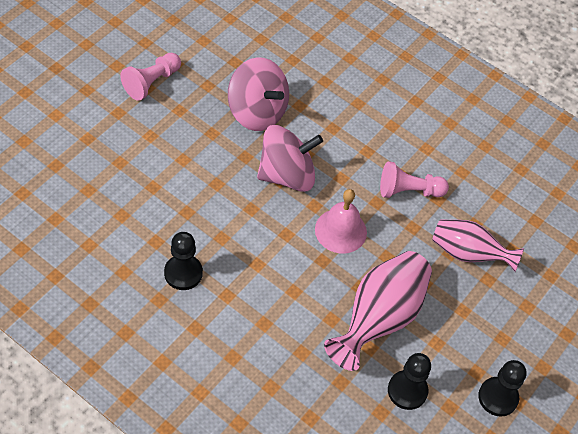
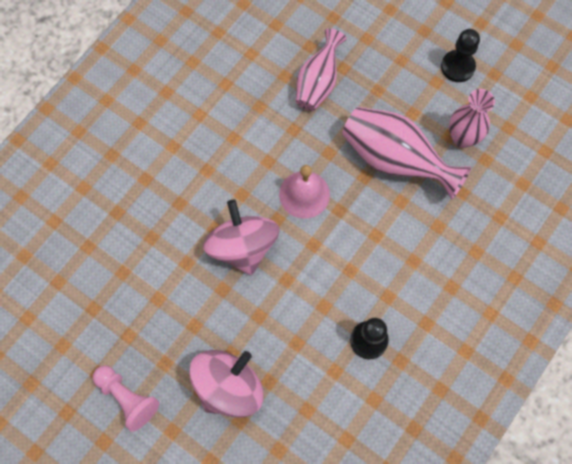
camera: 85 degrees left, 15 degrees up
(257, 112) = (163, 280): pink spinning top -> pink spinning top (228, 387)
(407, 391) = (462, 138): black pawn -> pink vase
(408, 191) = (252, 132): pink pawn -> none

